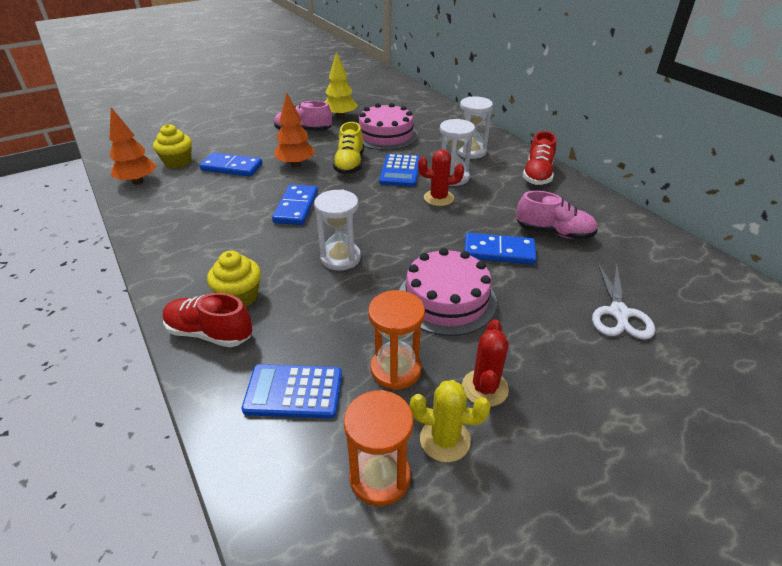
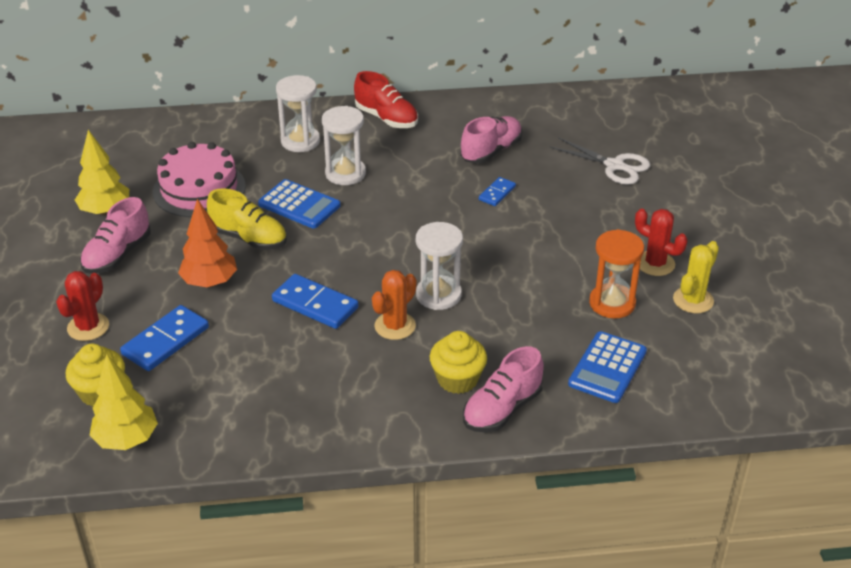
camera: 65 degrees left, 0 degrees up
(138, 182) = (126, 440): orange tree -> yellow tree
(210, 333) = (502, 409): red shoe -> pink shoe
(290, 247) = (395, 326): none -> orange cactus
(380, 477) = (710, 341): orange hourglass -> none
(438, 198) = (378, 197): red cactus -> red cactus (88, 327)
(446, 299) = (544, 248): pink cake -> none
(499, 251) = (497, 193): blue domino -> blue domino, size x0.56

